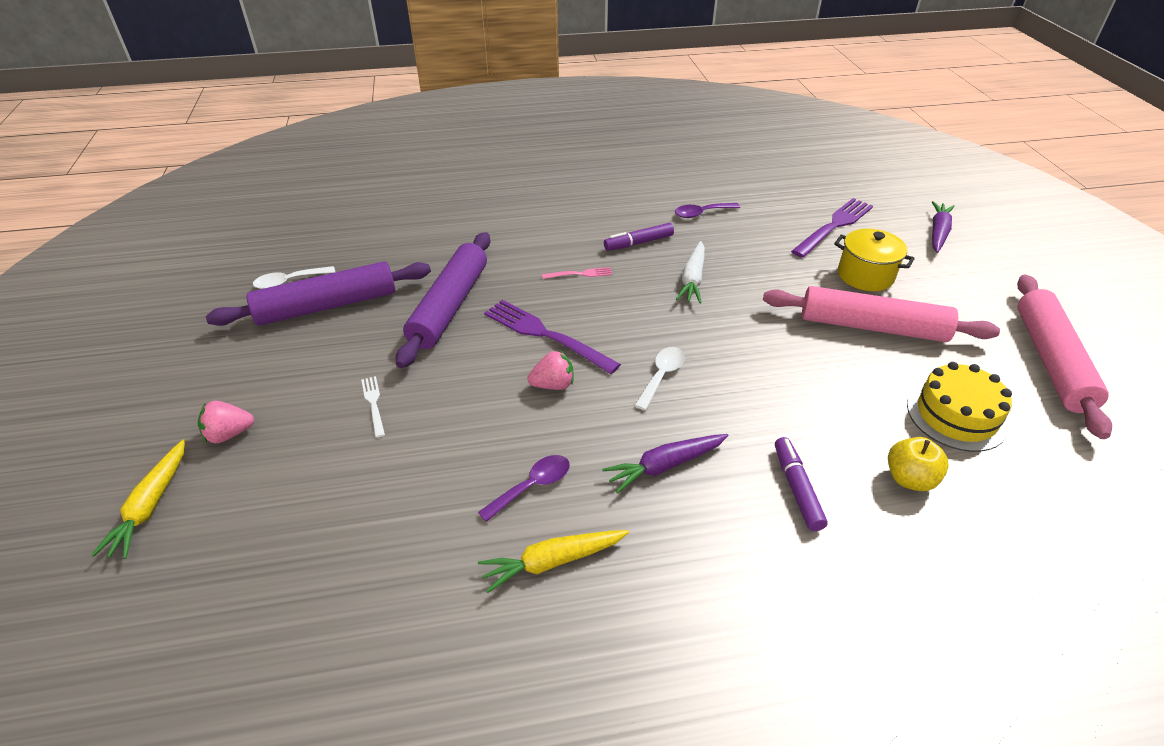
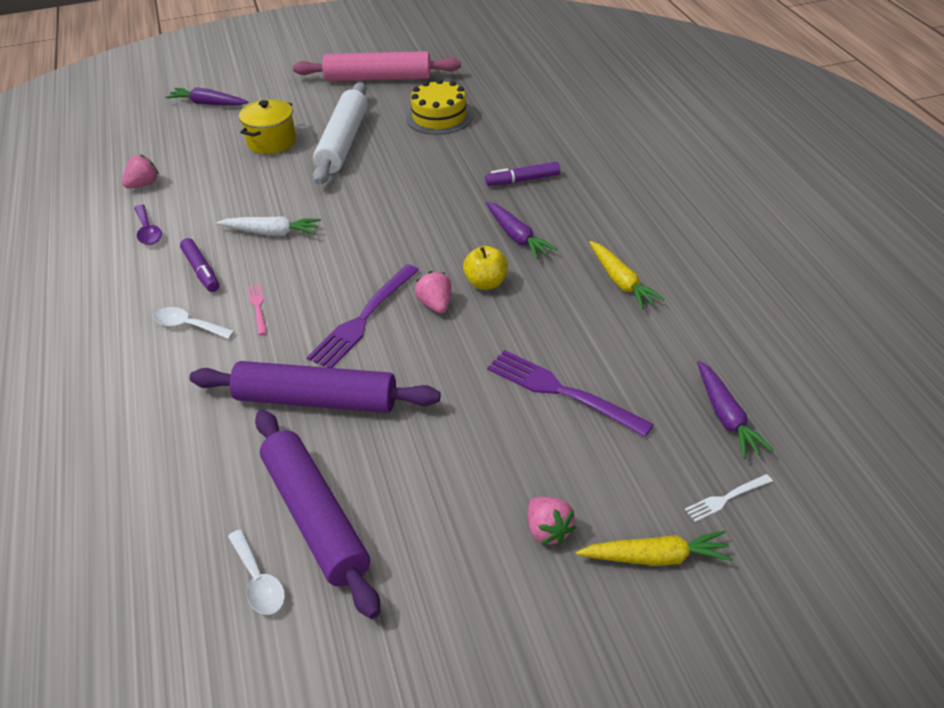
camera: 95 degrees left, 0 degrees up
(276, 619) = (726, 417): none -> purple carrot
(373, 404) = (481, 423): white fork -> white fork (726, 498)
(532, 486) = (555, 301): purple spoon -> none
(661, 376) = (415, 244): white spoon -> white spoon (188, 326)
(776, 206) = (143, 184): none -> pink strawberry
(834, 226) = (188, 153): purple fork -> purple fork (562, 392)
(872, 327) = (343, 142): pink rolling pin -> white rolling pin
(909, 479) = (502, 138): yellow apple -> yellow apple (486, 283)

